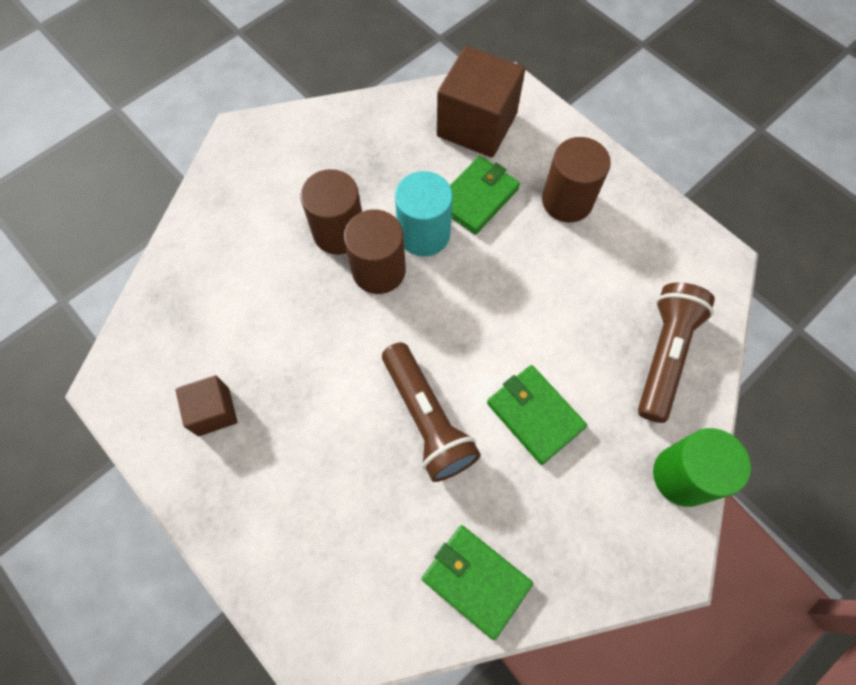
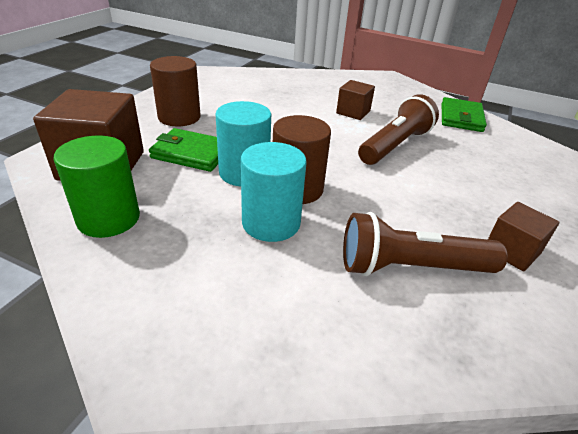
camera: 115 degrees left, 30 degrees down
(339, 232) = (271, 223): brown cylinder -> turquoise cylinder
(535, 415) = (353, 112): green wallet -> brown cube
(664, 355) = (281, 82): brown flashlight -> brown flashlight (410, 267)
(682, 476) = (344, 76): green cylinder -> green cylinder (108, 218)

